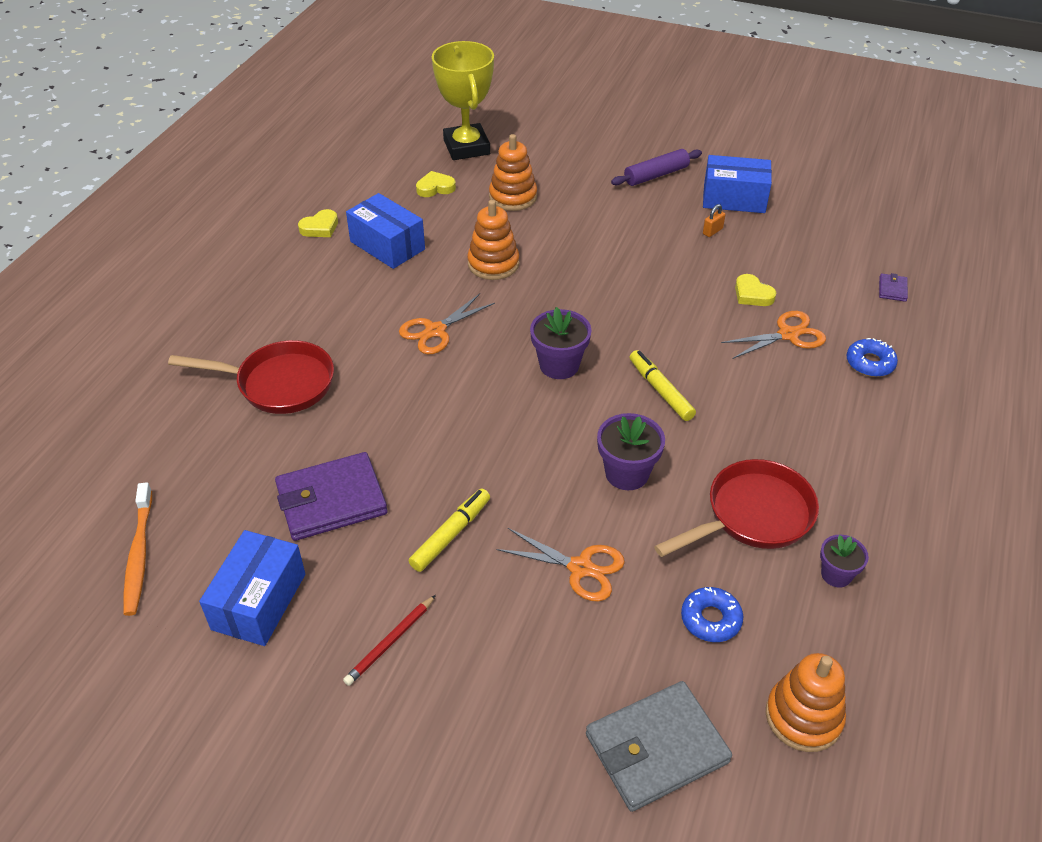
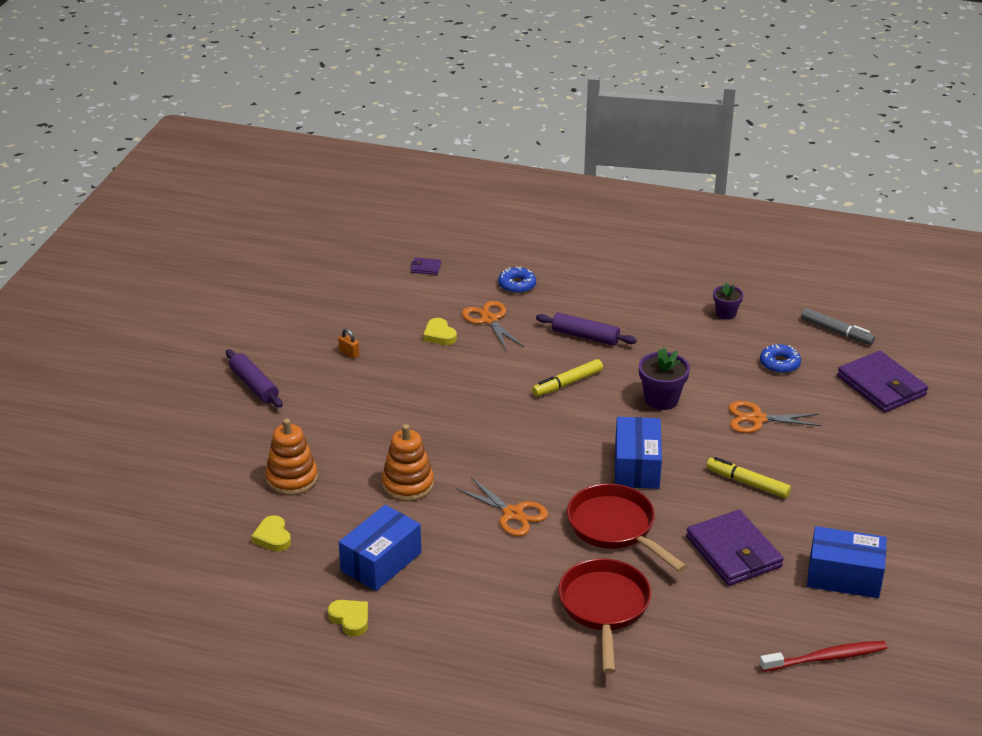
camera: 95 degrees left, 10 degrees down
(139, 555) = (826, 658): orange toothbrush -> red toothbrush
(390, 642) = (852, 503): red pencil -> none
(466, 147) = (190, 520): yellow trophy -> none
(559, 365) = (547, 437): purple flower pot -> none
(580, 568) = (757, 419): orange scissors -> orange scissors turned 105 degrees counterclockwise
(656, 749) = (881, 386): grey wallet -> purple wallet
(734, 198) = (296, 340): blue box -> blue box (636, 466)
(752, 294) = (439, 335): yellow heart -> yellow heart turned 105 degrees clockwise
(752, 515) = (685, 344): red pan -> red pan (615, 528)
(761, 416) = (585, 336): none -> purple rolling pin
(803, 717) = (836, 332): orange stacking toy -> grey marker

